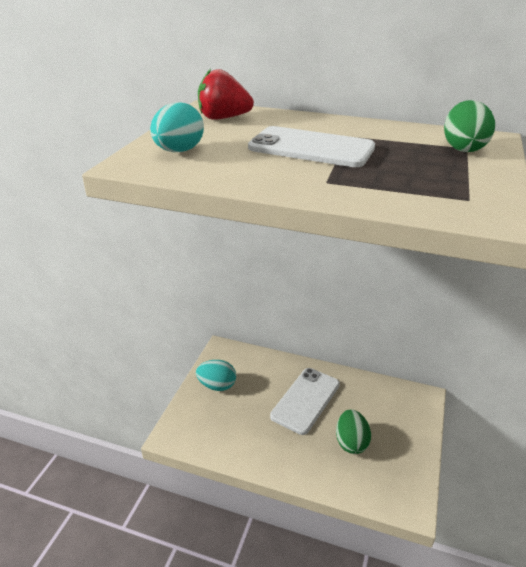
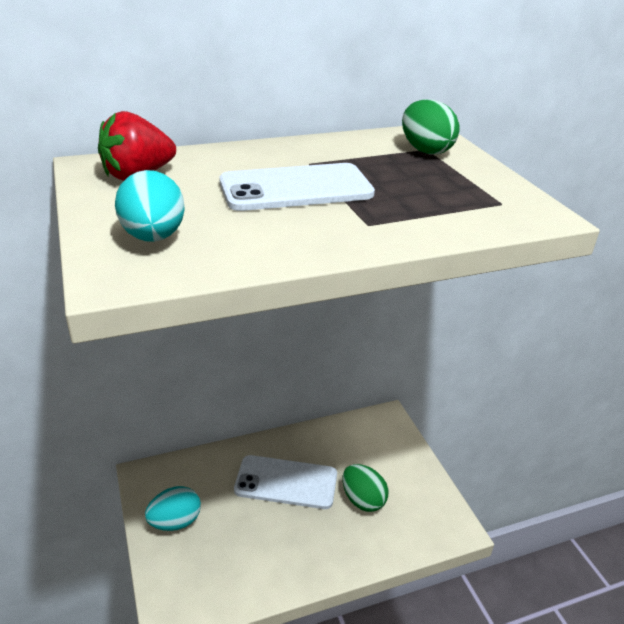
camera: 40 degrees left, 0 degrees up
(305, 400) = (286, 482): white phone -> white phone turned 75 degrees counterclockwise

